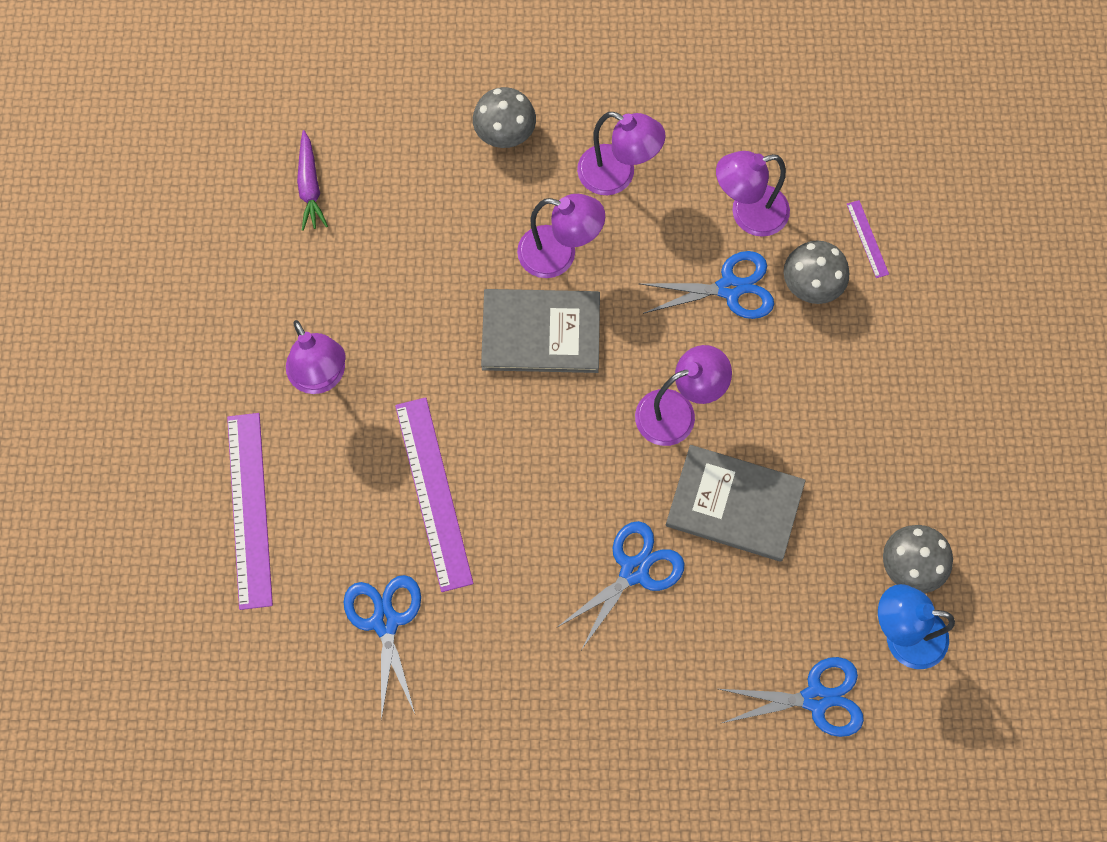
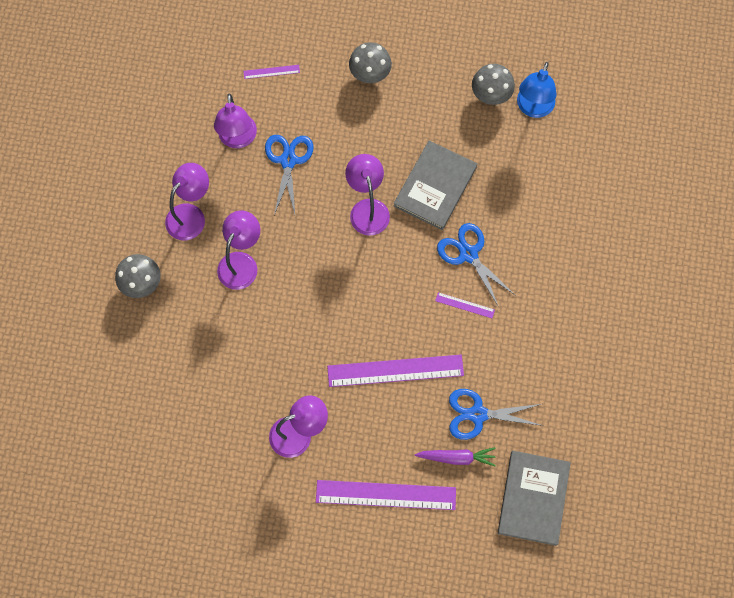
camera: 80 degrees left, 0 degrees up
(310, 186) = (151, 423): purple carrot -> purple carrot (457, 457)
(541, 333) = (295, 284): grey book -> grey book (533, 498)
(551, 577) = (465, 305): none -> purple ruler
(811, 285) = (296, 111): grey mushroom -> grey mushroom (370, 73)
(815, 698) = (564, 165): blue scissors -> none

